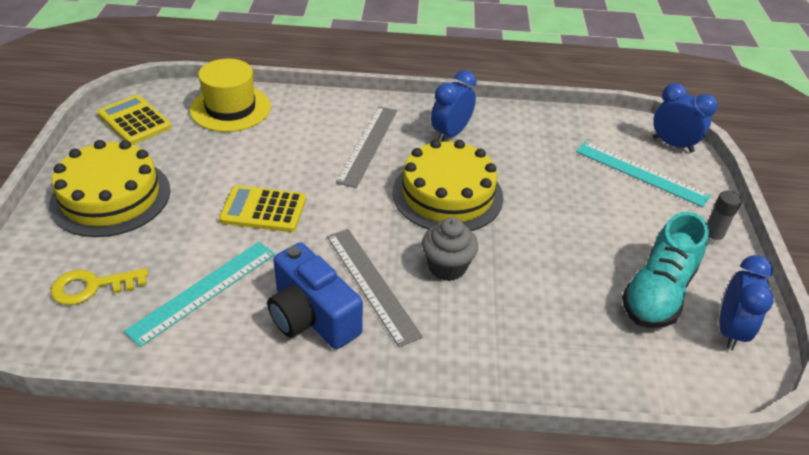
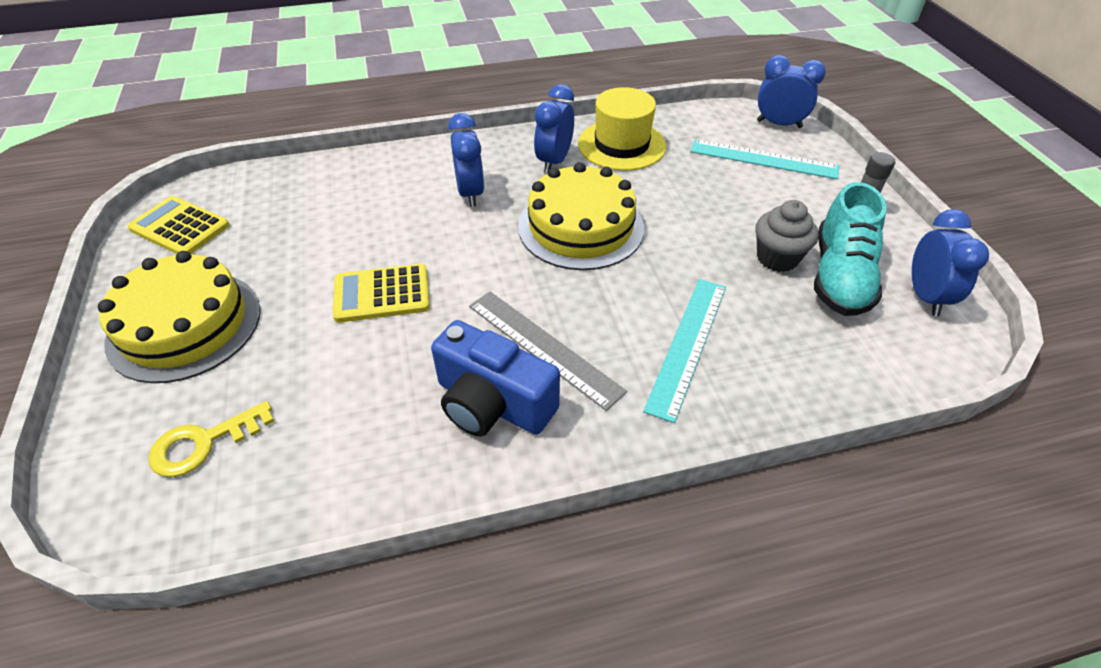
camera: 15 degrees left, 5 degrees up
(203, 291) = (349, 409): turquoise ruler -> turquoise ruler (687, 345)
(230, 108) = (294, 188): yellow hat -> yellow hat (621, 145)
(368, 145) = (470, 193): grey ruler -> blue clock
(447, 267) = (617, 306): grey cupcake -> grey cupcake (777, 258)

